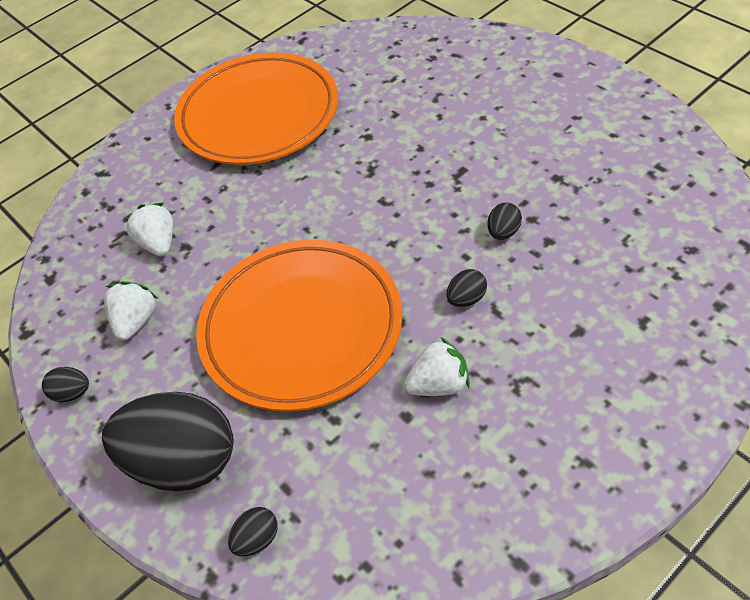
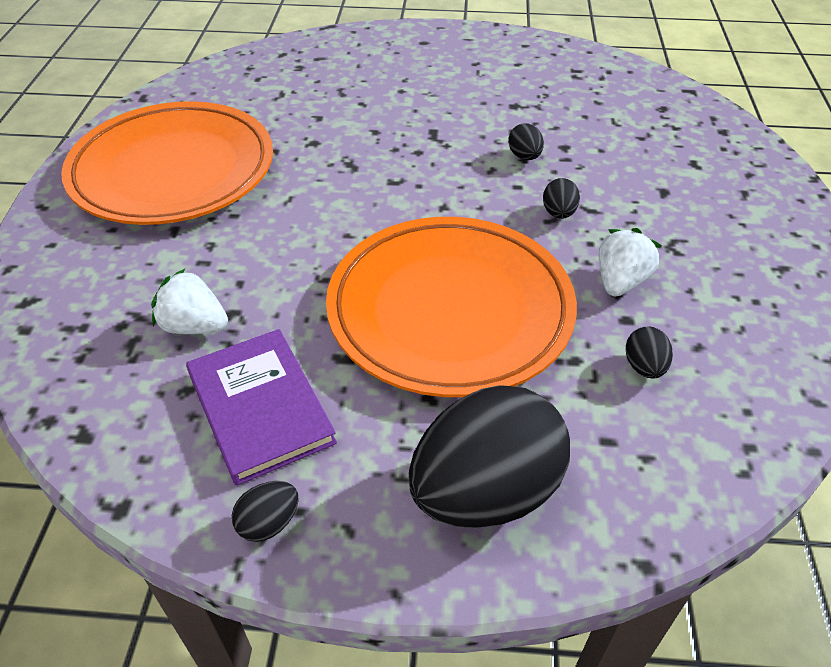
camera: 50 degrees left, 5 degrees down
(136, 321) = (260, 408): white strawberry -> purple book
(257, 539) = (641, 499): black egg -> black egg (644, 367)

